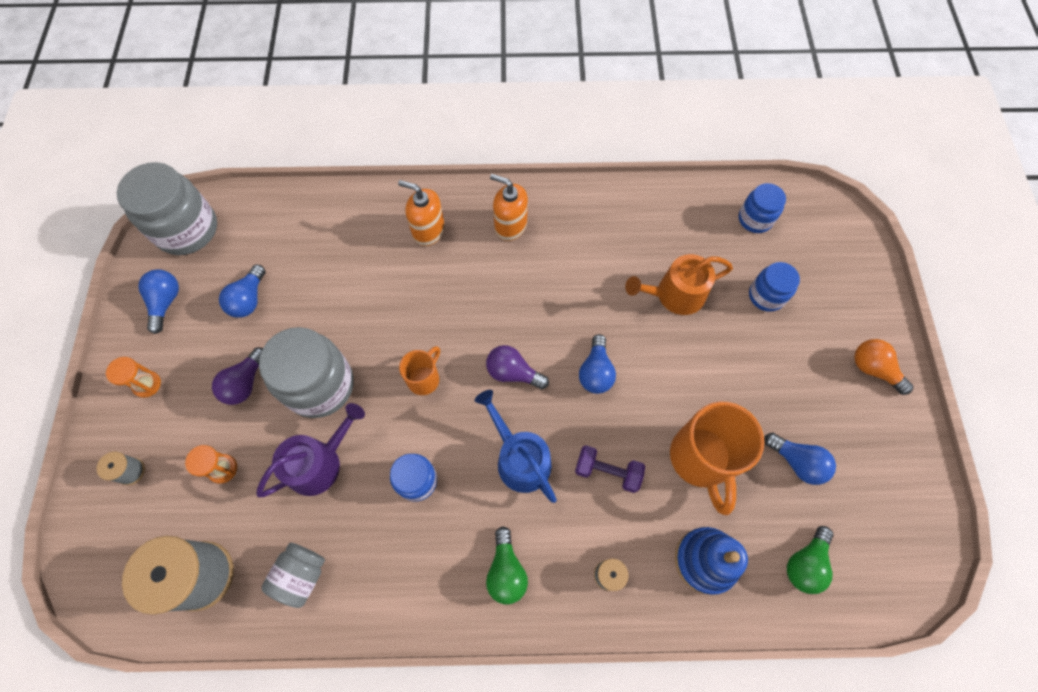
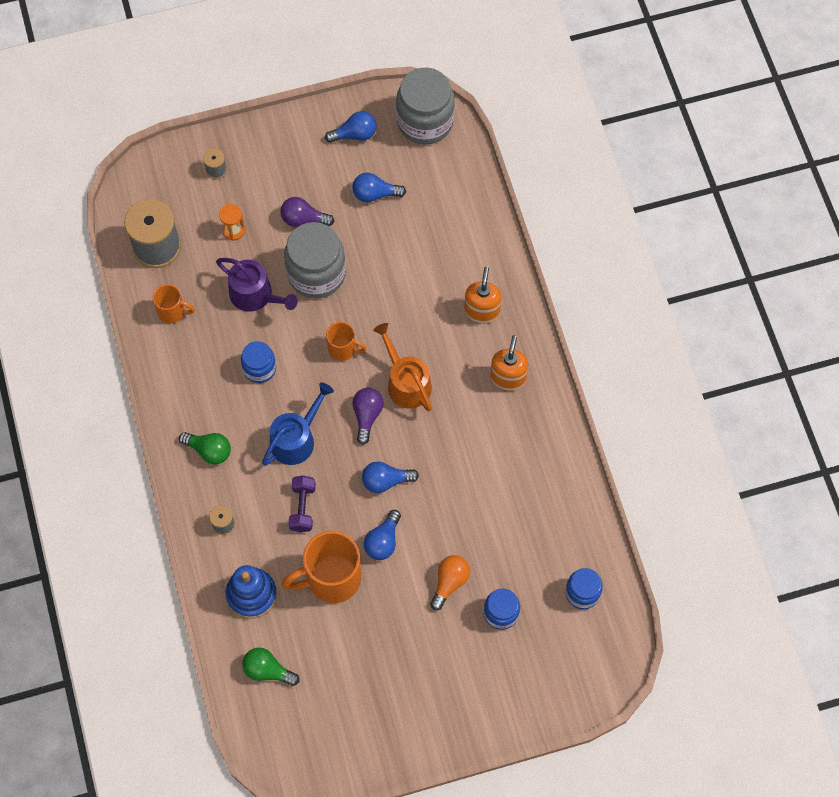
camera: 75 degrees right, 0 degrees up
(147, 384) = (284, 151): orange hourglass -> none
(301, 575) = (172, 312): grey jar -> orange mug
(506, 570) = (209, 450): green light bulb -> green light bulb turned 135 degrees counterclockwise
(675, 294) = (479, 533): orange watering can -> orange watering can (406, 382)
(797, 462) = (349, 656): blue light bulb -> blue light bulb (383, 541)
(873, 369) = (453, 715): orange light bulb -> orange light bulb (449, 582)

